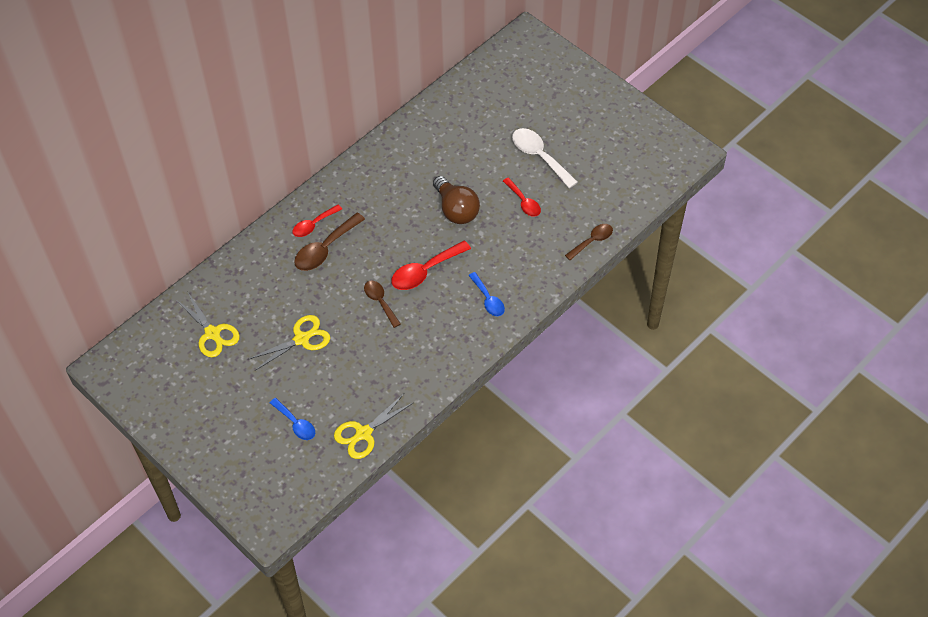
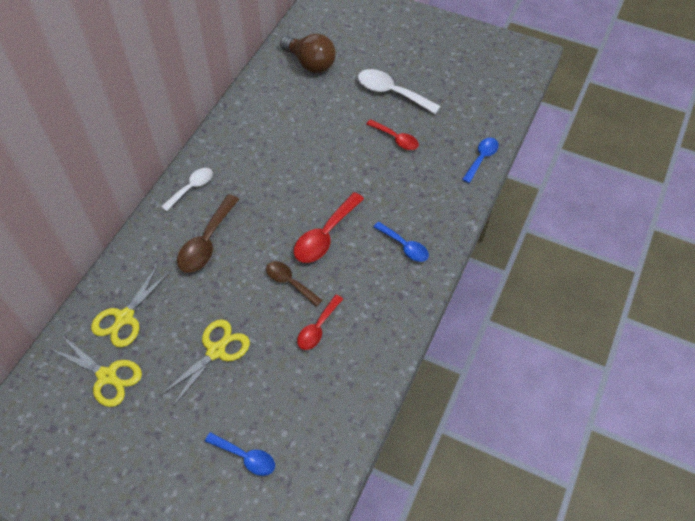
camera: 20 degrees left, 0 degrees up
(313, 225) = (184, 220): red spoon -> red spoon (317, 328)
(329, 198) = (192, 188): none -> white spoon
(363, 433) = (331, 442): yellow scissors -> yellow scissors (124, 318)
(456, 210) = (331, 164): brown light bulb -> brown light bulb (310, 63)
(592, 241) = (481, 158): brown spoon -> blue spoon

